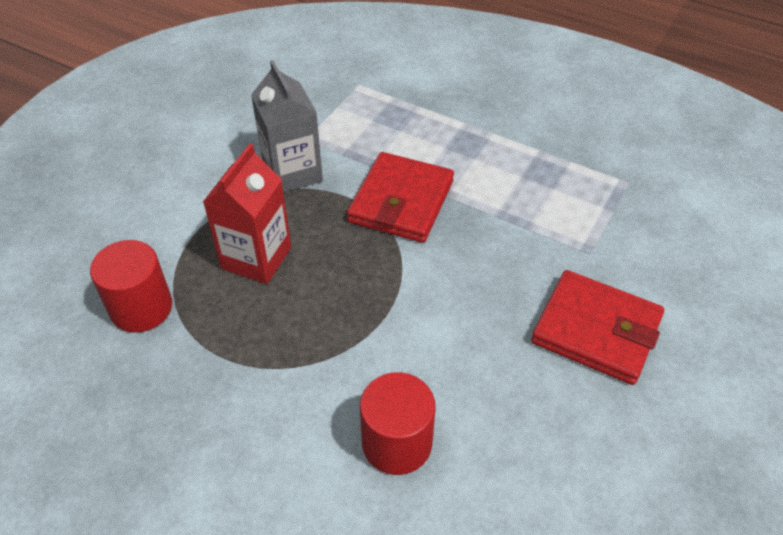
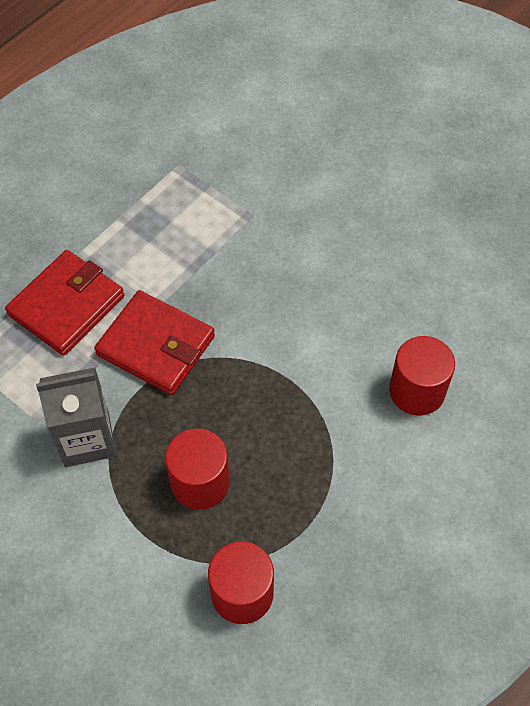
camera: 80 degrees left, 10 degrees up
(256, 258) = (200, 482): red carton -> red cylinder
(596, 330) = (333, 233): red wallet -> red wallet (66, 305)

